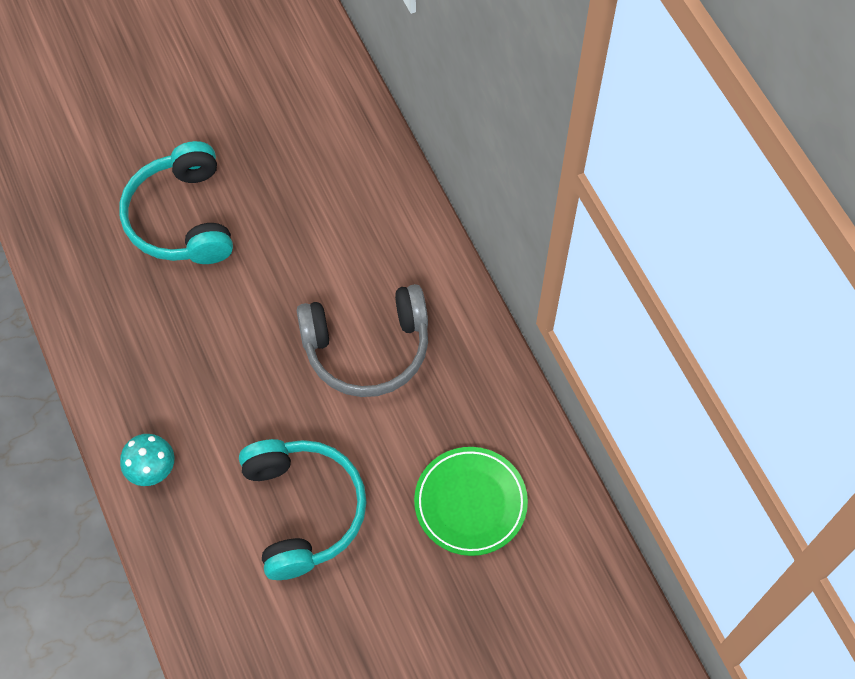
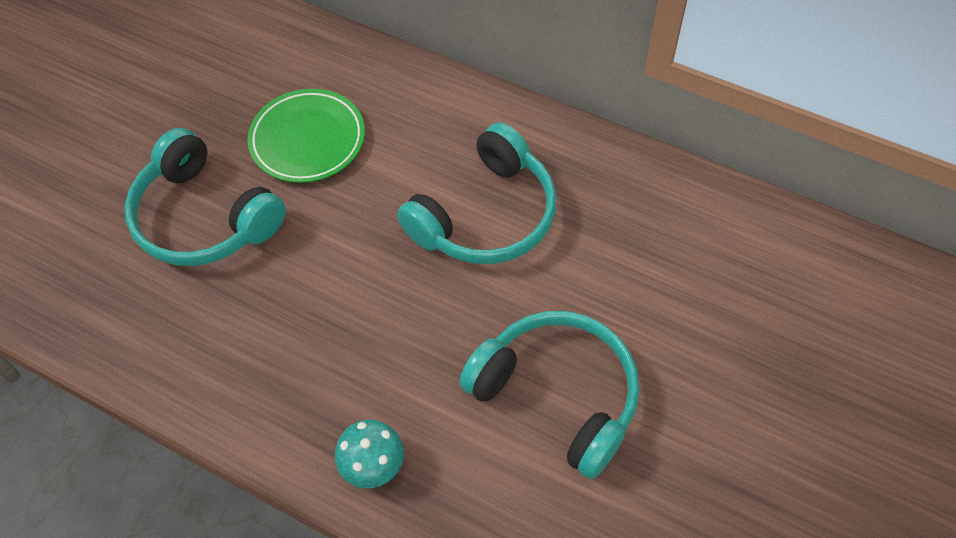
camera: 35 degrees left, 5 degrees down
(367, 349) = (486, 216): grey headphones -> turquoise headphones
(470, 503) = (699, 281): green plate -> green plate (308, 140)

